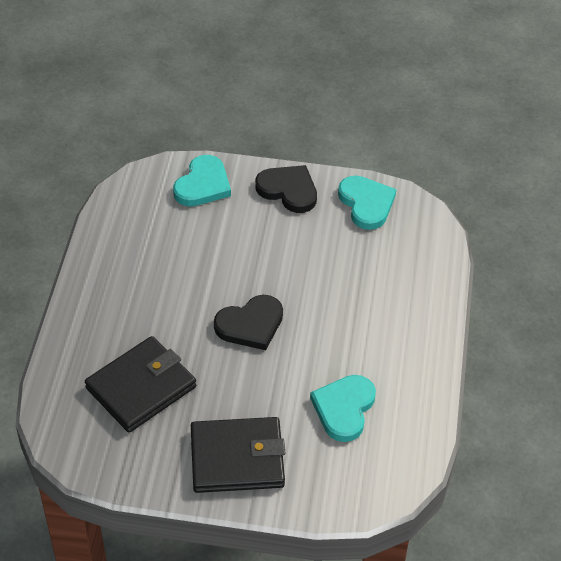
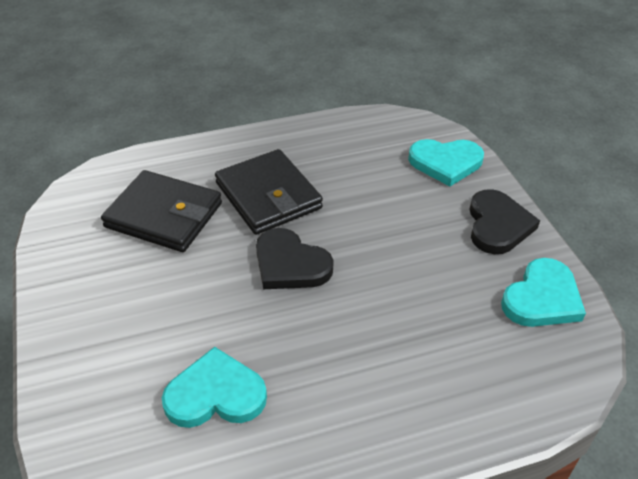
camera: 65 degrees right, 5 degrees down
(237, 458) = (102, 321): black wallet -> black wallet (268, 196)

